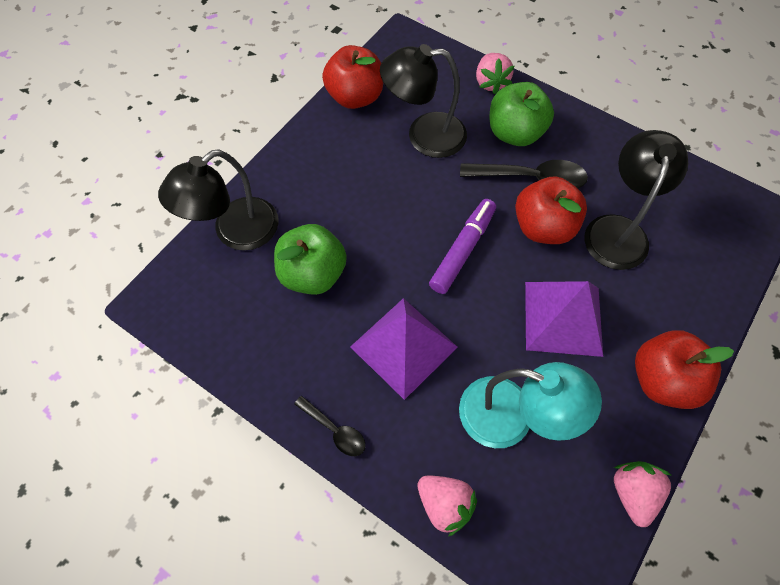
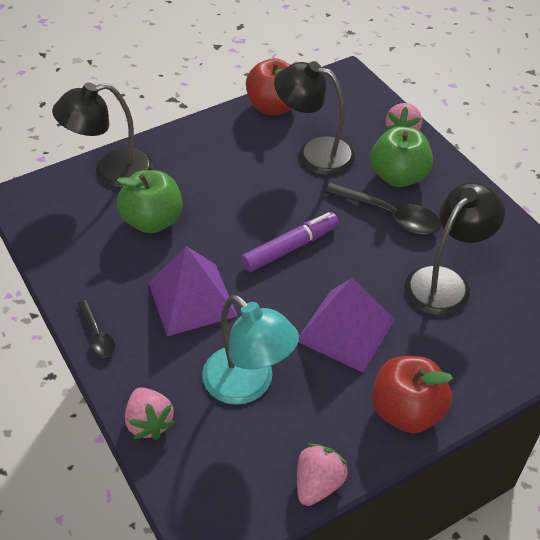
camera: 25 degrees right, 15 degrees down
(543, 227) = (375, 256): red apple -> none

